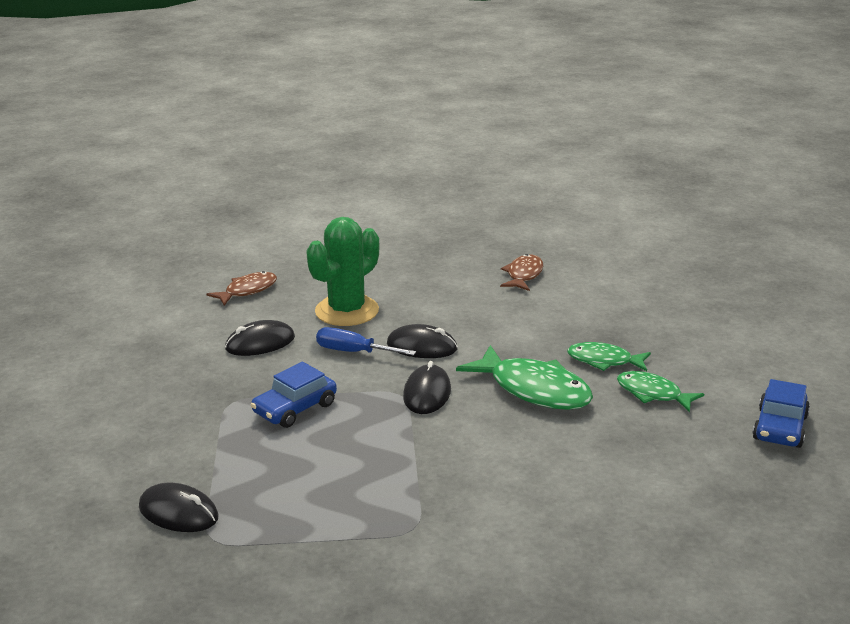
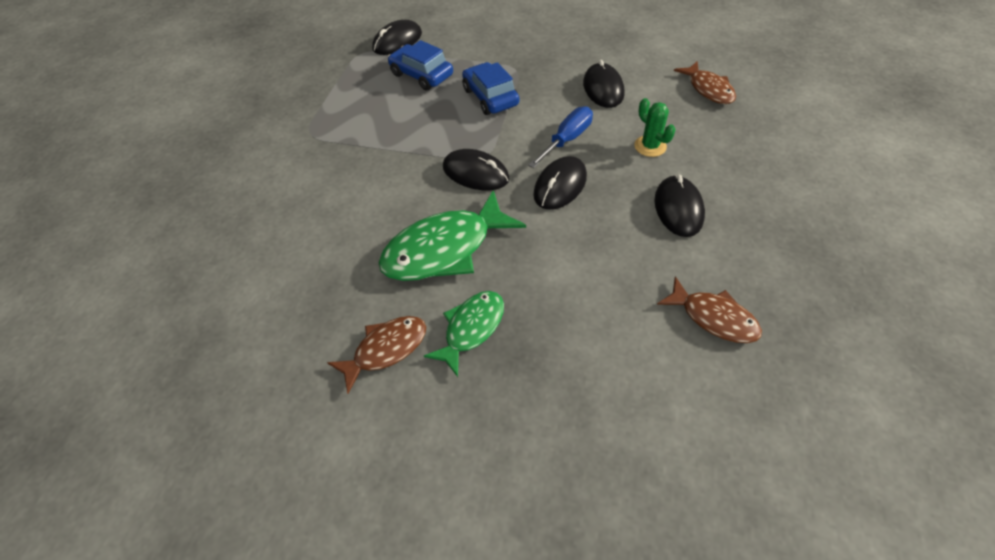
camera: 110 degrees right, 25 degrees up
(347, 311) = (650, 146): green cactus -> green cactus, size x0.48
(422, 293) = (678, 208): none -> black mouse
(653, 394) = (386, 349): green fish -> brown fish
(780, 428) = (255, 451): blue car -> blue car (421, 75)

